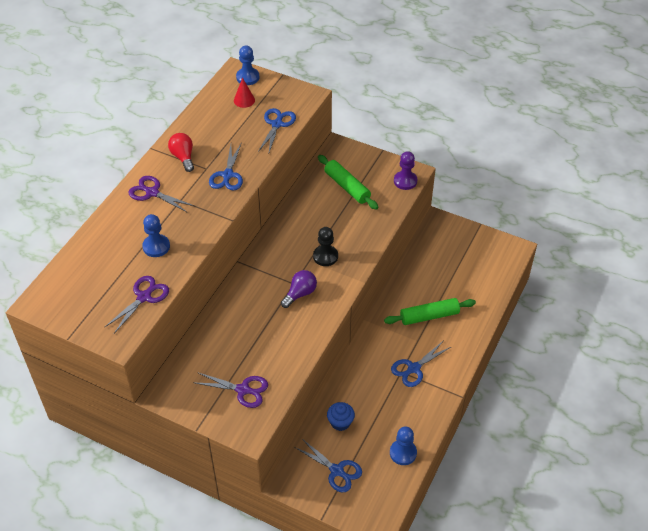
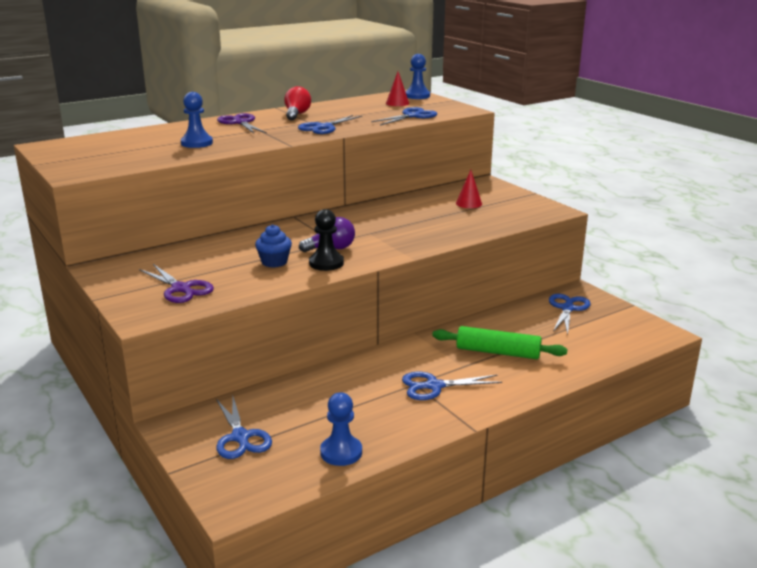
camera: 30 degrees right, 25 degrees down
(144, 297) = (139, 161): purple scissors -> none
(325, 256) = (390, 234): black pawn -> black pawn (326, 263)
(340, 422) = (294, 399): blue cupcake -> blue cupcake (274, 262)
(347, 187) = (469, 203): green rolling pin -> red cone
(405, 181) = (540, 213): purple pawn -> none
(443, 247) = (567, 308): none -> blue scissors

